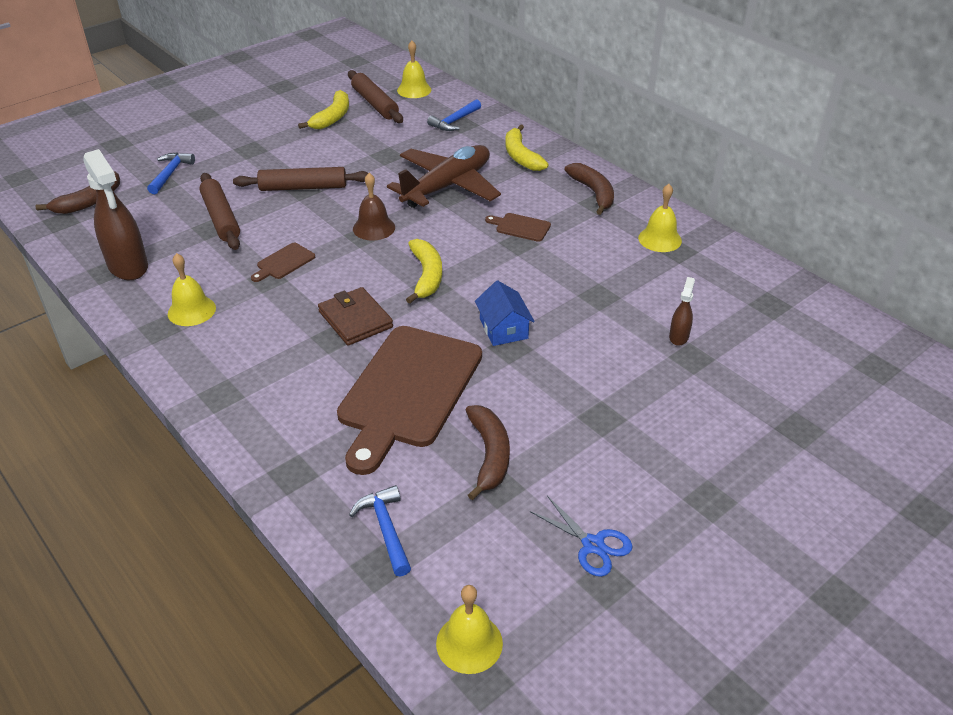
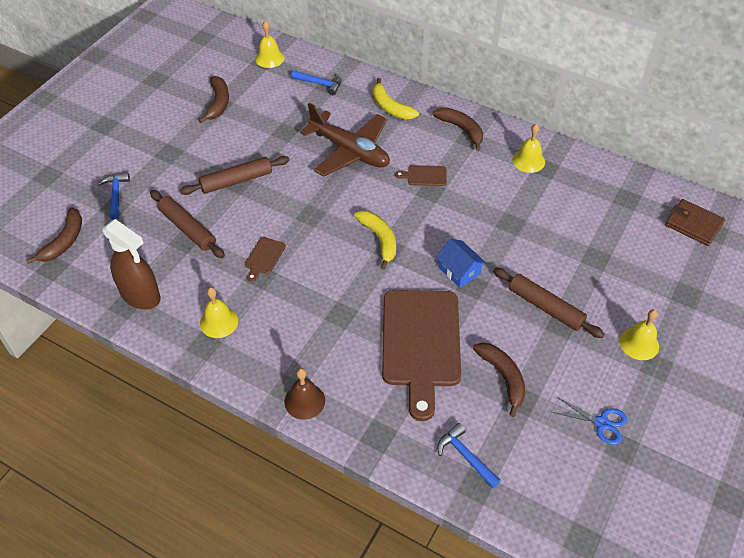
camera: 20 degrees left, 10 degrees up
(332, 117) = (218, 103): yellow banana -> brown banana
(355, 319) = (349, 293): brown wallet -> brown wallet (693, 224)
(374, 228) = (315, 206): brown bell -> brown bell (304, 401)
(375, 104) = (245, 80): brown rolling pin -> brown rolling pin (545, 307)
(447, 186) = (349, 151): brown plane -> brown plane turned 105 degrees clockwise
(454, 121) = (320, 84): blue hammer -> blue hammer turned 90 degrees counterclockwise
(469, 643) = (561, 518): yellow bell -> yellow bell (639, 343)
(678, 337) = (580, 243): brown spray bottle -> none

